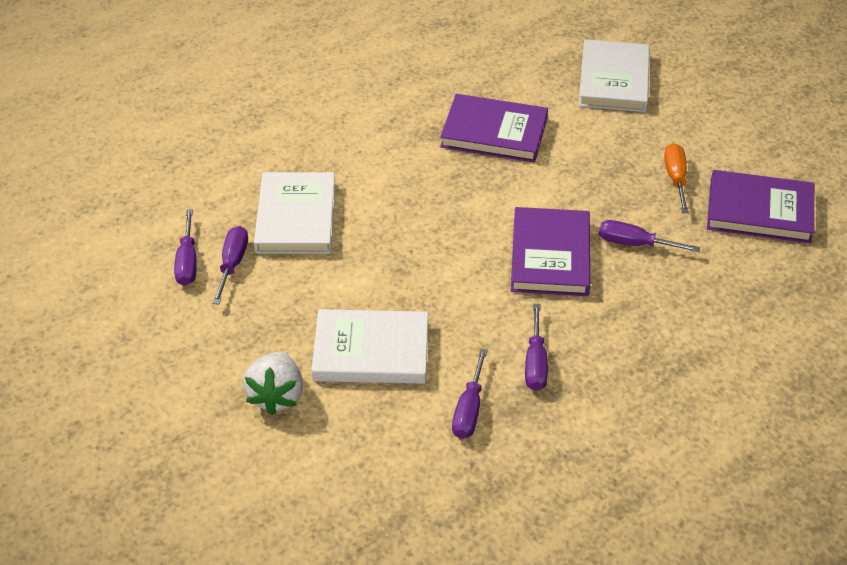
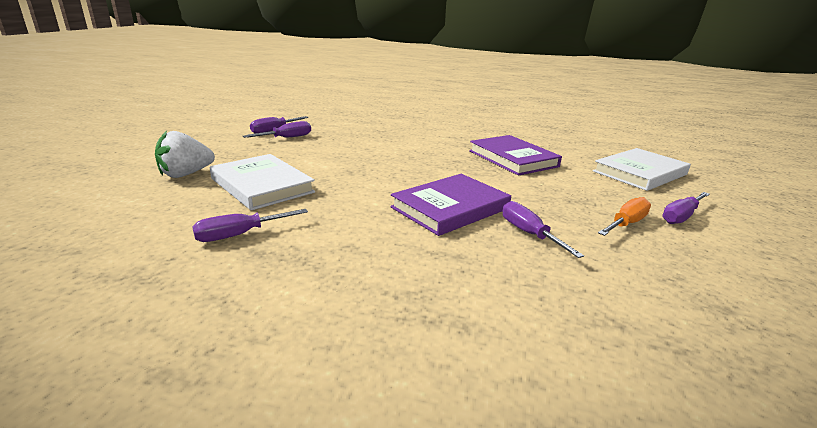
camera: 45 degrees right, 20 degrees down
(296, 217) = (346, 139): white book -> none
(535, 363) = (330, 242): purple screwdriver -> purple screwdriver (681, 216)
(759, 211) = (697, 276): purple book -> none

